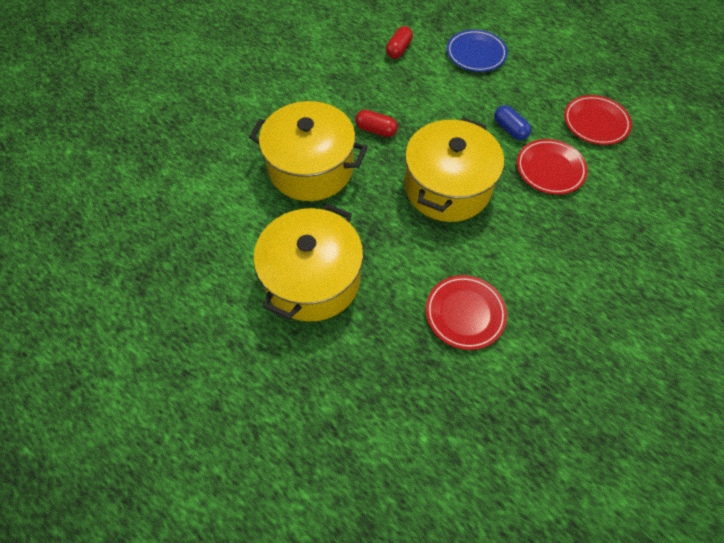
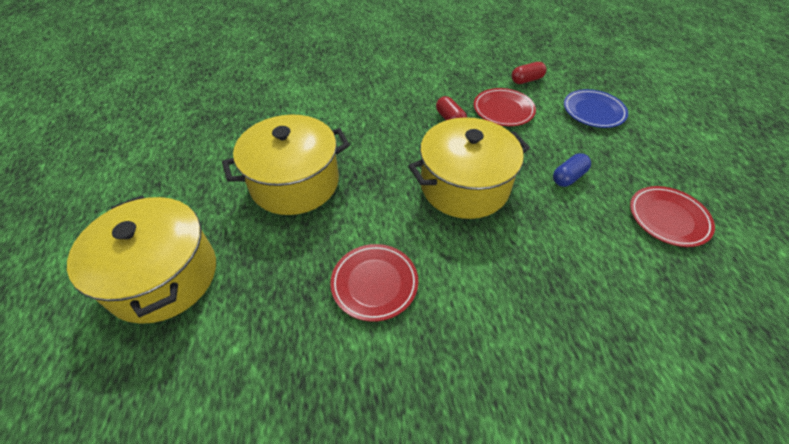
camera: 40 degrees right, 10 degrees down
(311, 168) = (376, 117): yellow pot -> yellow pot (163, 276)
(510, 129) = (568, 177): blue capsule -> blue capsule turned 45 degrees clockwise
(550, 169) = (577, 227): red plate -> red plate (503, 110)

